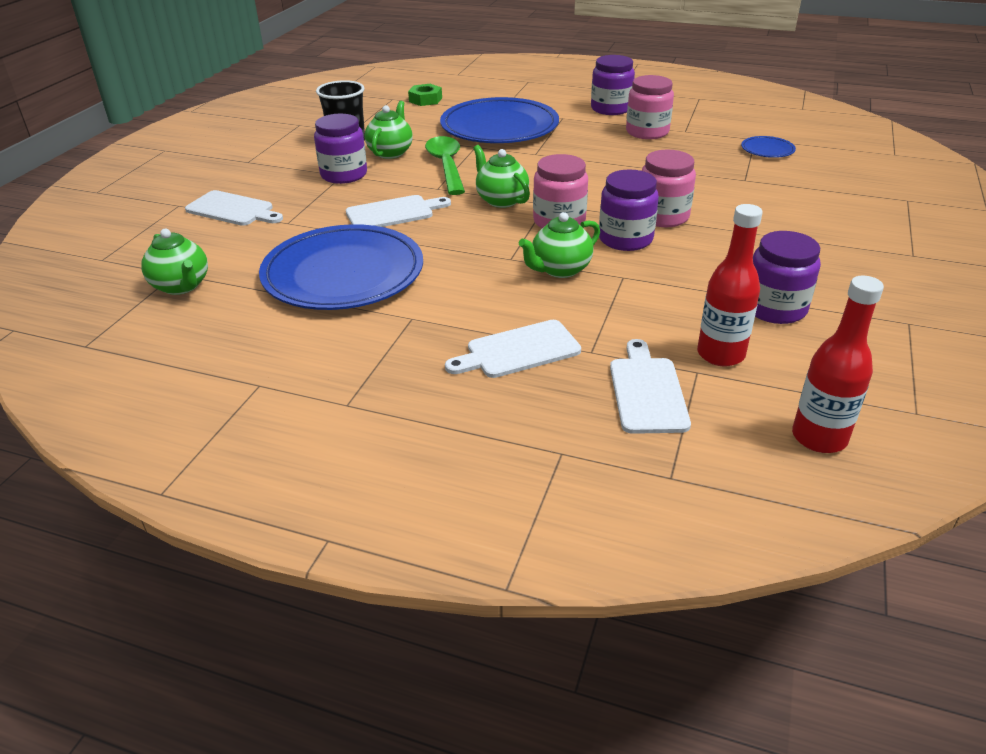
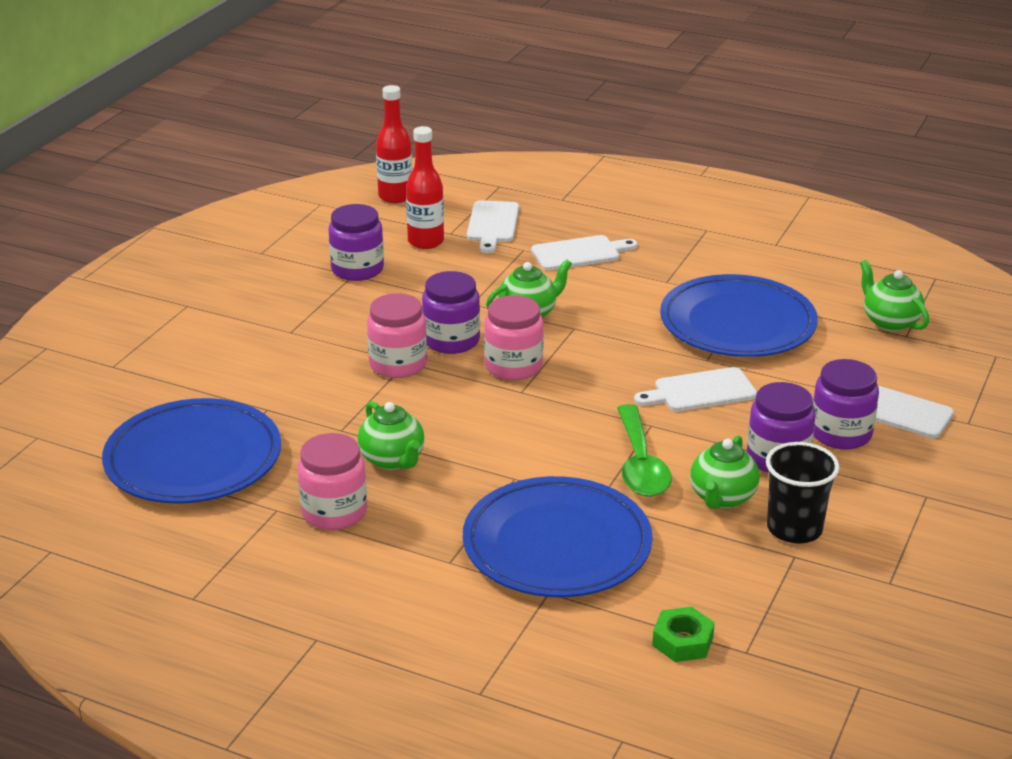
camera: 175 degrees left, 5 degrees down
(501, 200) = (573, 400): green teapot -> green teapot (392, 460)
(611, 109) = (360, 579): purple jar -> purple jar (841, 434)
(767, 150) = (193, 459): blue plate -> blue plate, size x2.42

